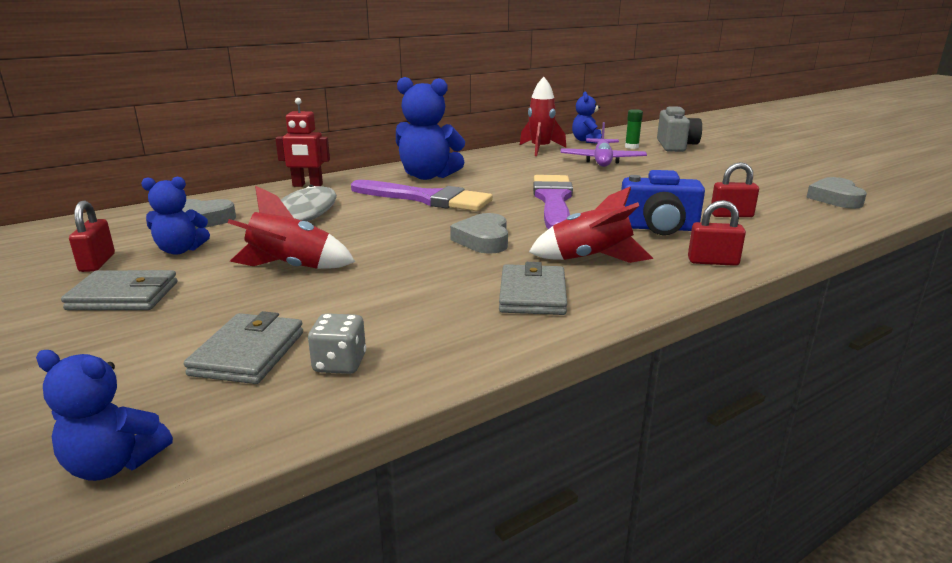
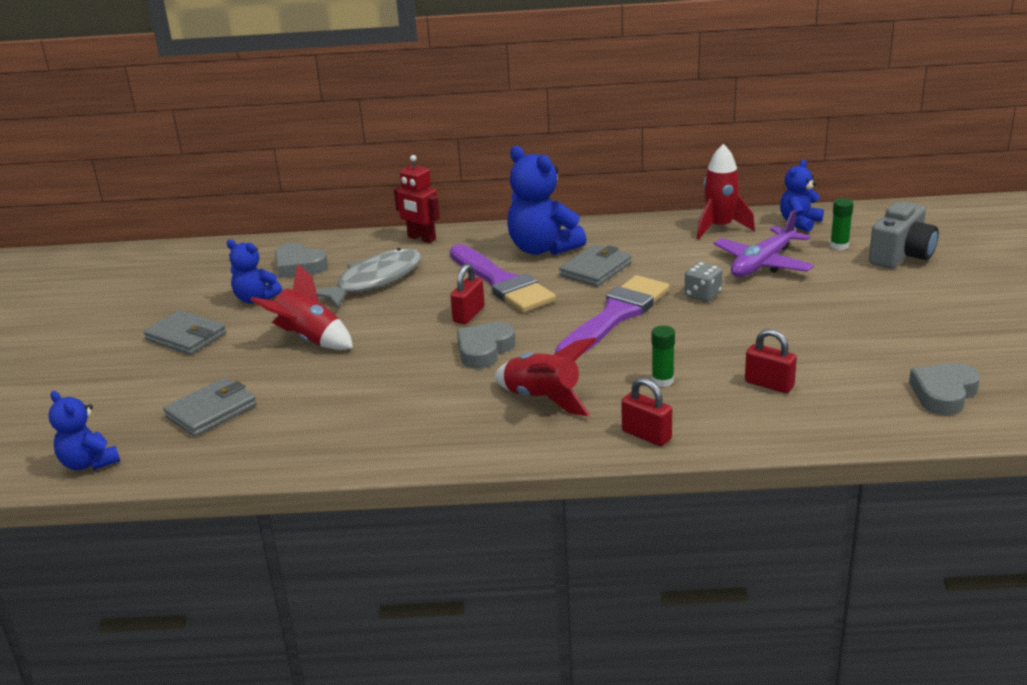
camera: 35 degrees right, 5 degrees up
(97, 263) = (196, 298): red padlock -> red padlock (469, 315)
(340, 364) = (252, 438): grey dice -> grey dice (702, 295)
(532, 294) = (444, 421): grey wallet -> grey wallet (595, 269)
(658, 228) = (662, 380): blue camera -> green glue stick

